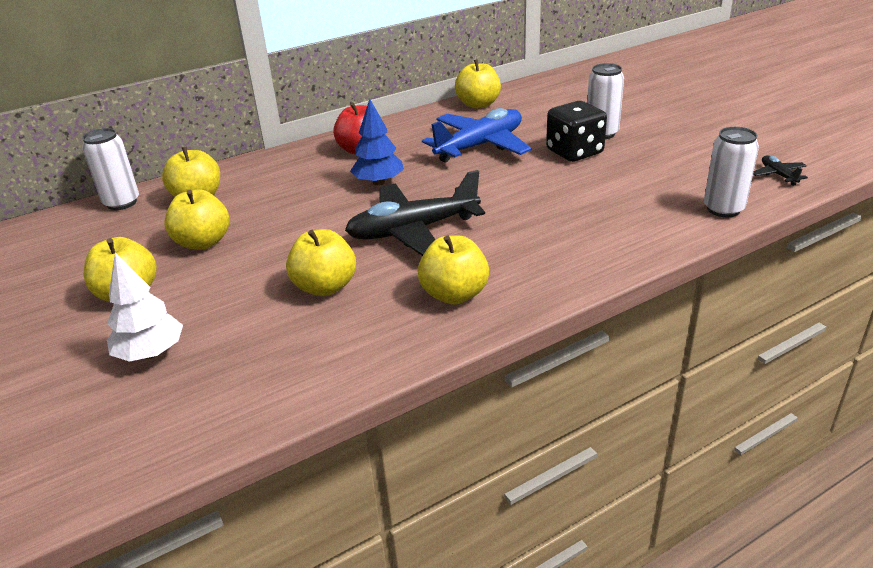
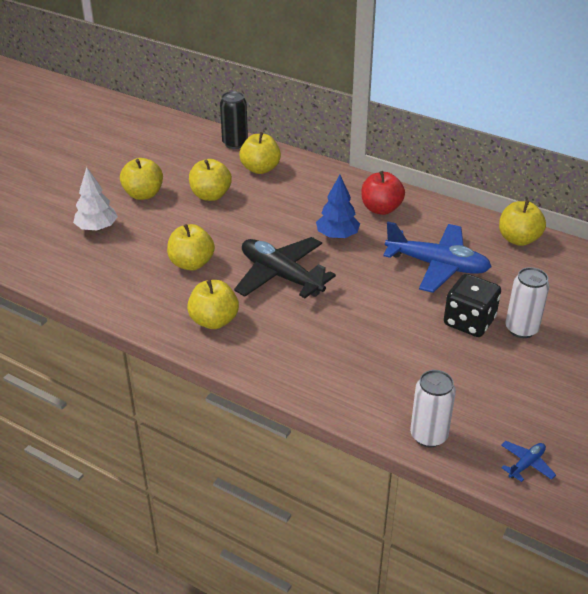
camera: 60 degrees right, 5 degrees up
(122, 203) = (235, 143): white can -> black can
(778, 175) = (526, 464): black plane -> blue plane

